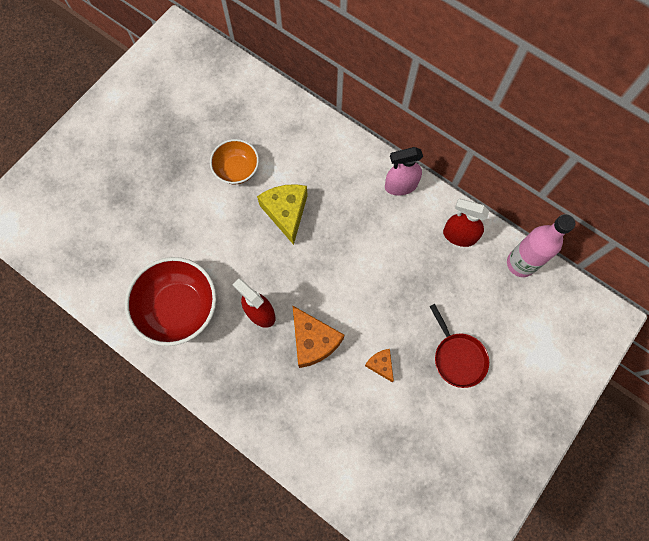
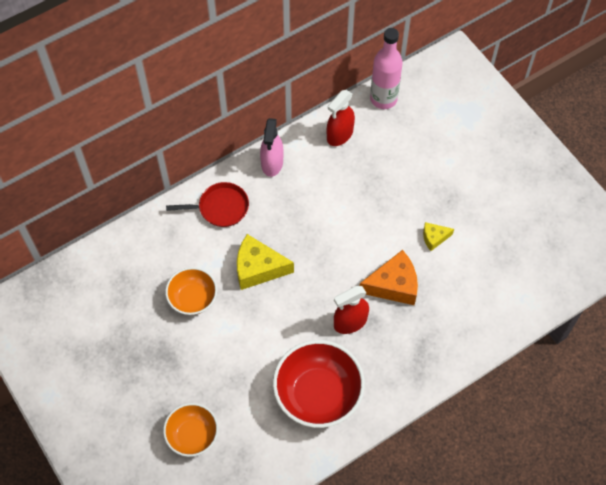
camera: 70 degrees left, 10 degrees down
(110, 216) = (192, 435): none -> orange bowl
(380, 365) = (434, 238): orange cheese -> yellow cheese
(458, 357) = (448, 176): red pan -> red pan (220, 208)

